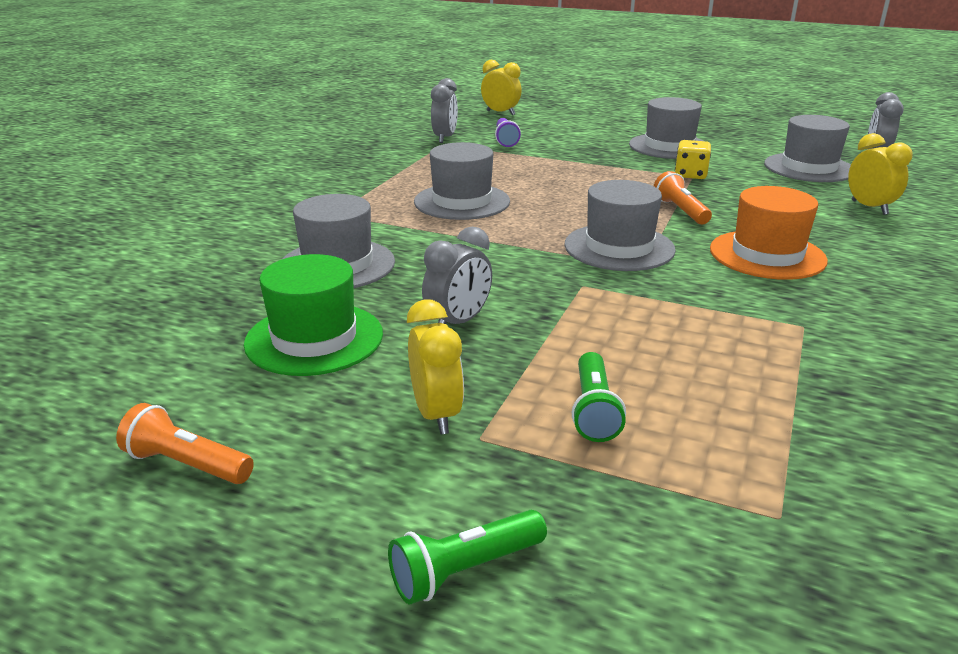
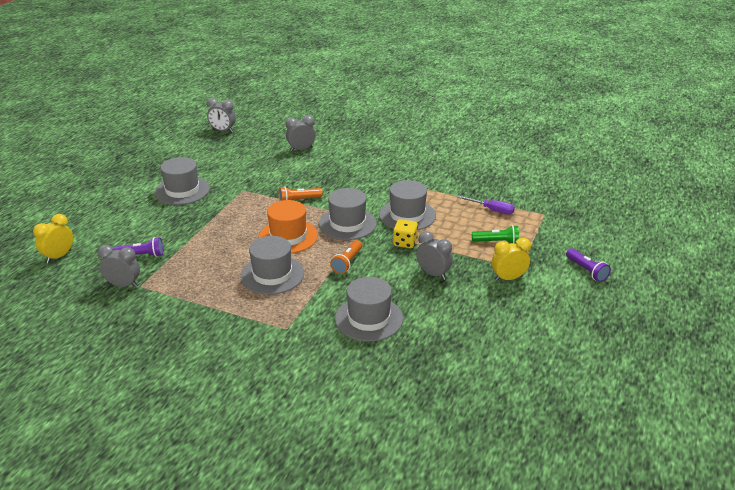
camera: 90 degrees left, 5 degrees up
(187, 464) = (557, 339): orange flashlight -> orange flashlight (347, 262)
(314, 338) = (454, 317): green hat -> none
(465, 570) = (586, 271): green flashlight -> purple flashlight
(690, 175) = (240, 190): yellow dice -> yellow dice (405, 242)
(753, 415) = (492, 210): none -> purple screwdriver
(767, 255) = (357, 185): orange hat -> orange hat (288, 236)
(809, 168) = (238, 153): grey hat -> grey hat (407, 215)
(869, 207) = (301, 149): yellow clock -> grey clock

